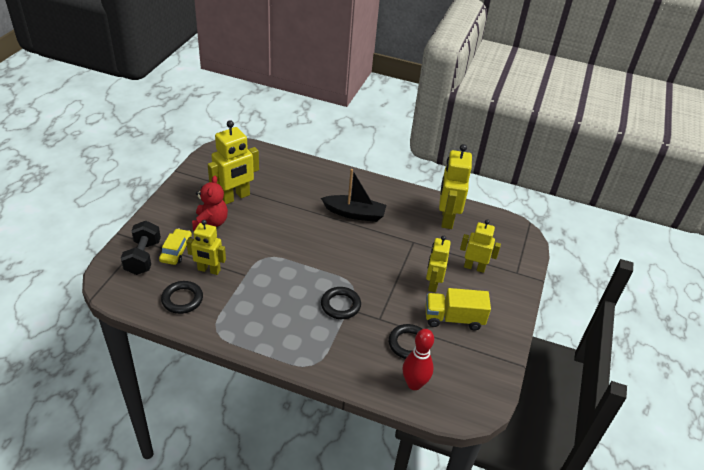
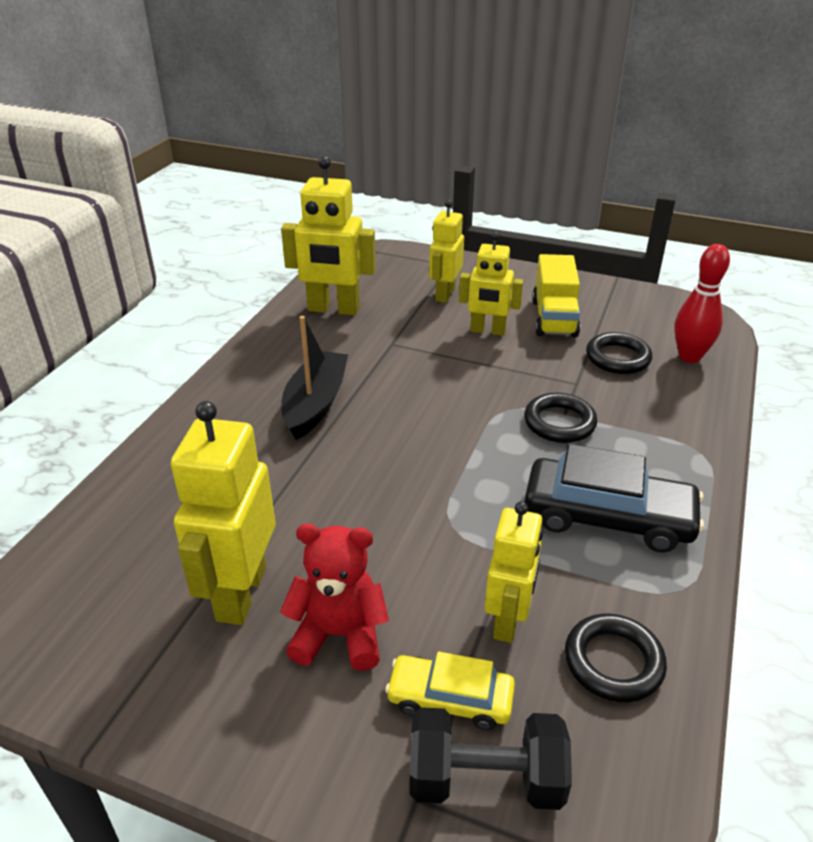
camera: 85 degrees left, 5 degrees down
(235, 197) = (240, 593): yellow robot -> yellow robot turned 135 degrees counterclockwise
(265, 313) = (608, 517): none -> black car

